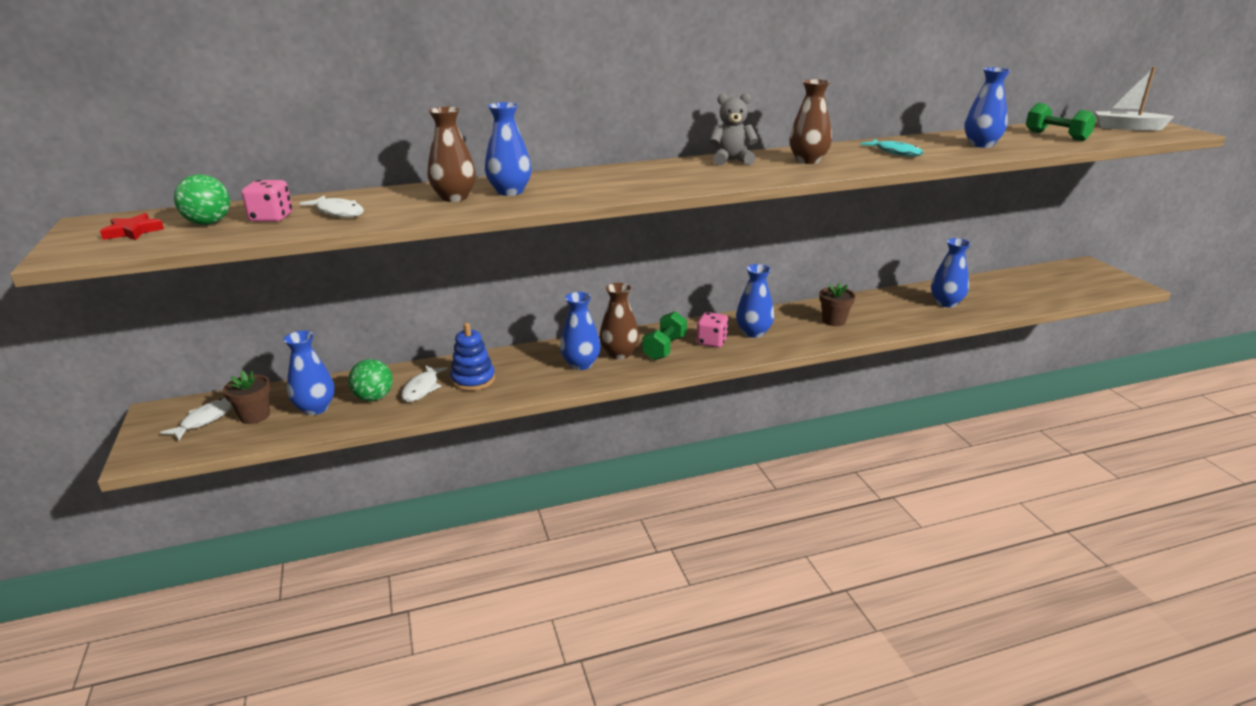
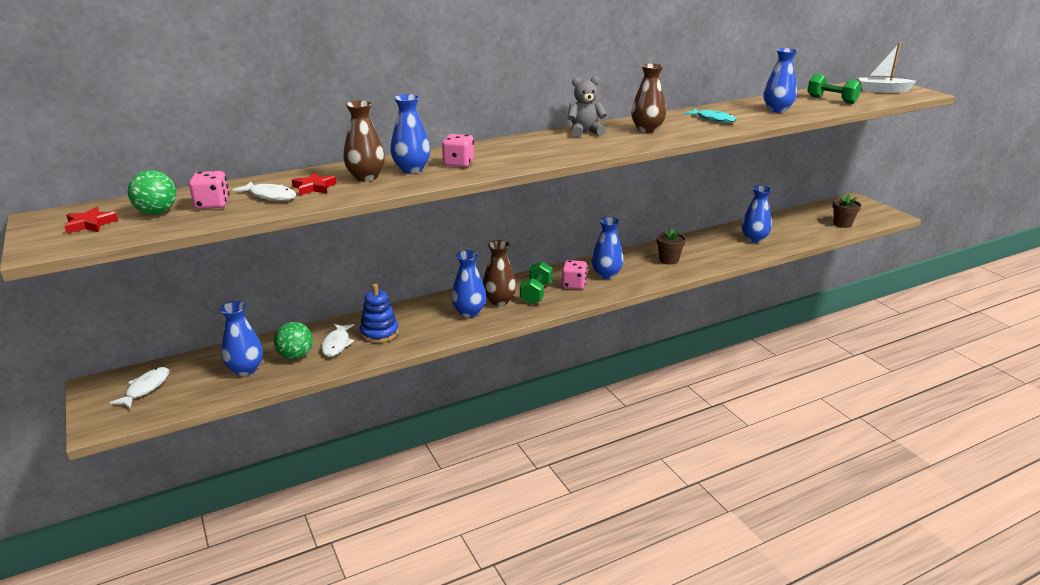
camera: 10 degrees left, 0 degrees up
(255, 416) = (191, 381): brown flower pot -> brown flower pot (842, 224)
(391, 205) = (314, 187): none -> red star
(566, 188) = (458, 163): none -> pink dice

